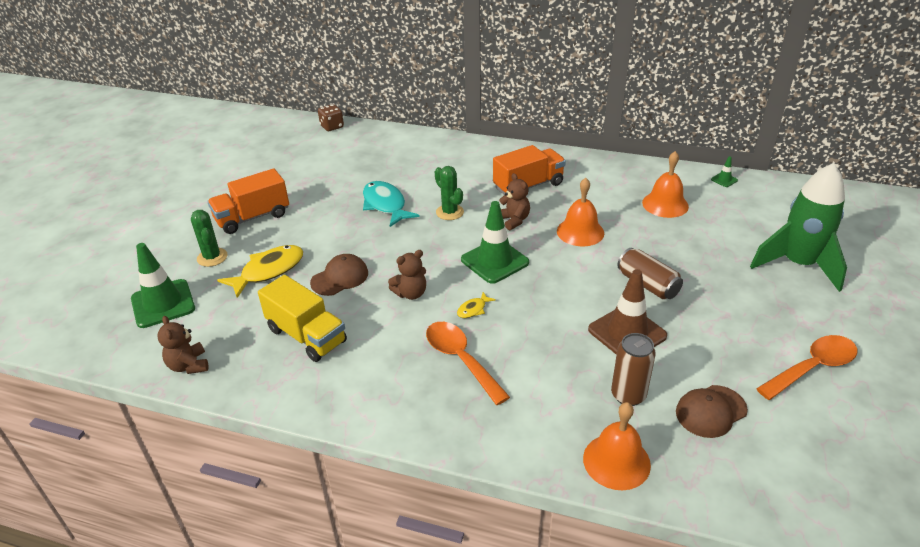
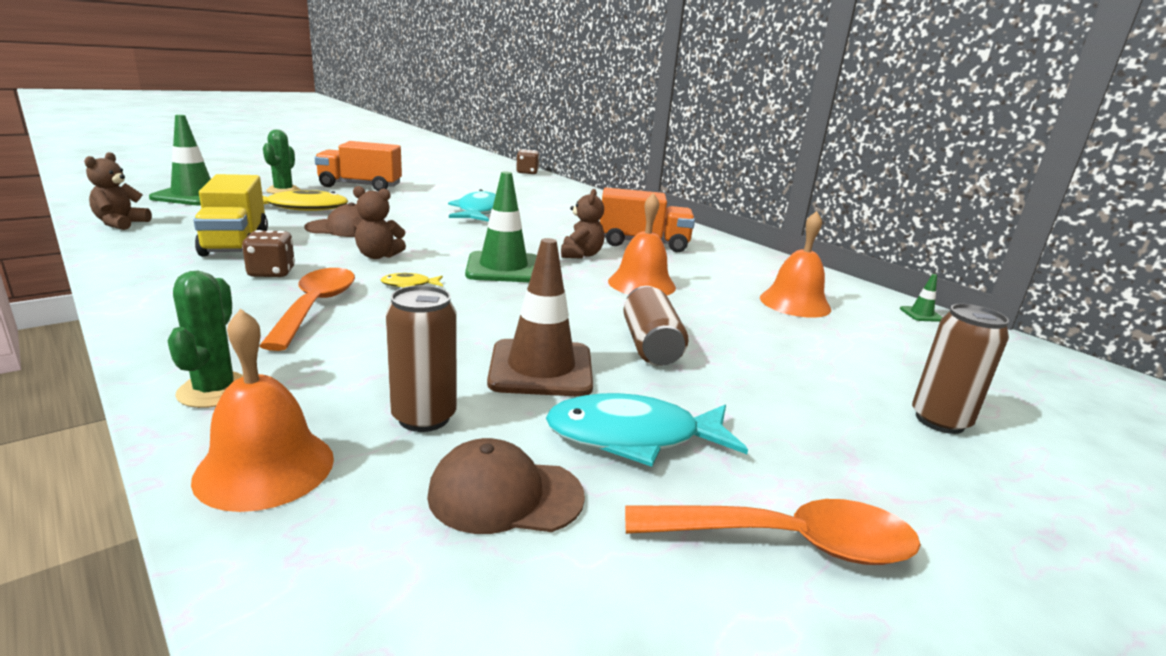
camera: 30 degrees right, 15 degrees down
(384, 348) = (271, 272): none -> brown dice
(449, 212) = (527, 232): green cactus -> green cactus (215, 391)
(712, 350) = (633, 437): none -> turquoise fish
(798, 265) = (939, 421): green rocket -> brown can

